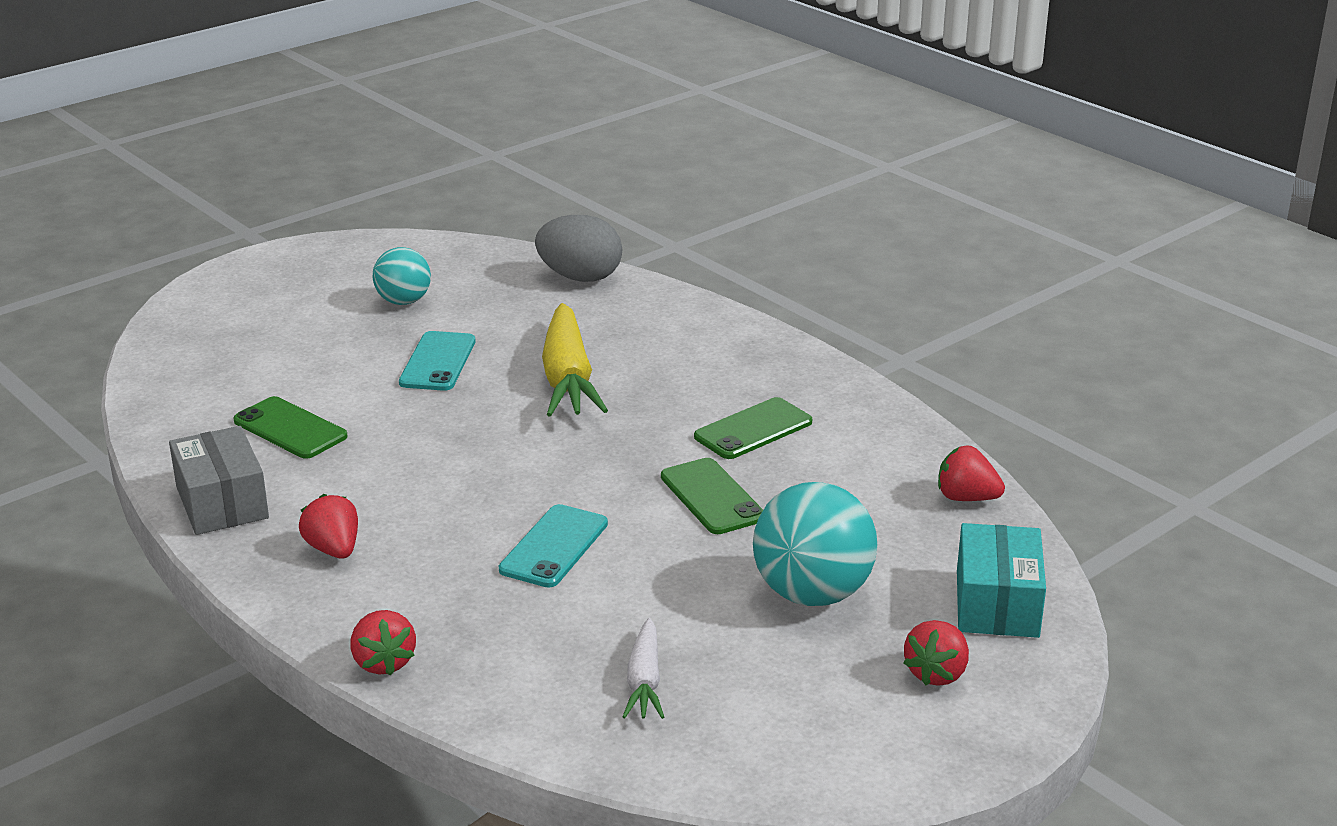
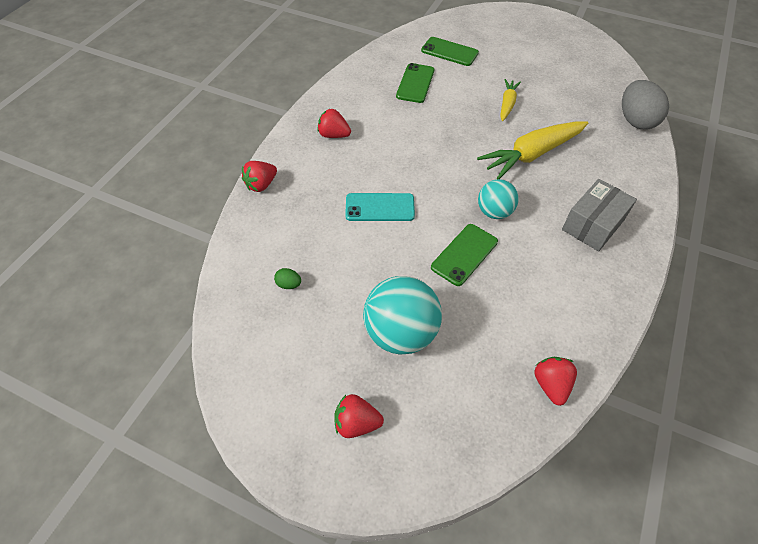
camera: 65 degrees right, 25 degrees up
(222, 502) = (347, 89): grey box -> grey box (593, 224)
(333, 549) = (334, 135): red strawberry -> red strawberry turned 105 degrees counterclockwise
(403, 301) = (550, 71): turquoise ball -> turquoise ball (494, 212)
(437, 362) = (507, 104): turquoise phone -> yellow carrot
(644, 681) = (289, 284): white carrot -> green egg
(753, 429) = (544, 249): green phone -> green phone (449, 52)
(997, 604) = (444, 437): turquoise box -> none

